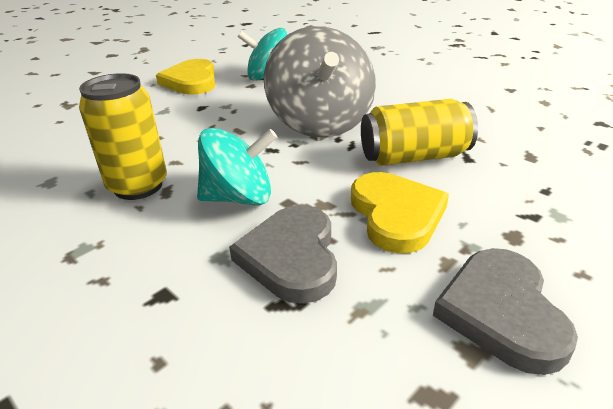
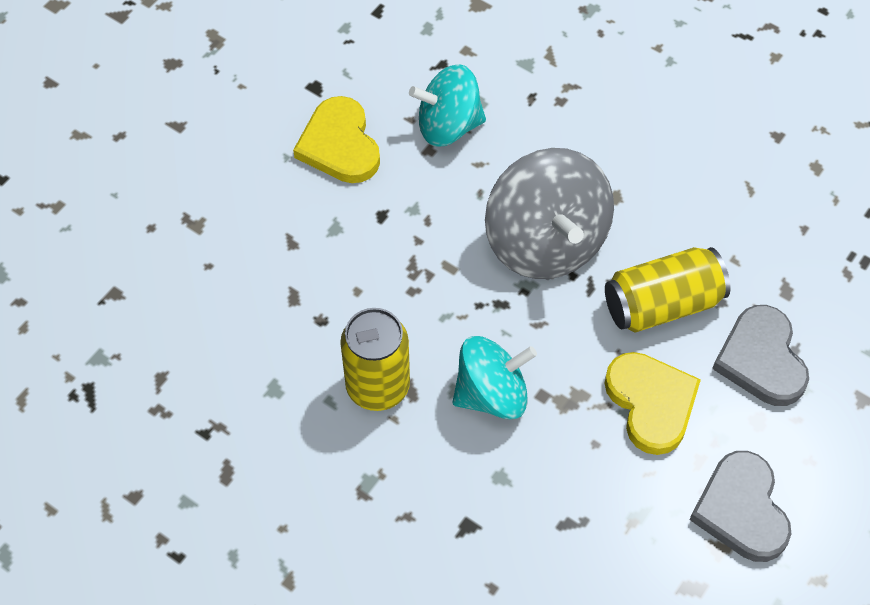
camera: 10 degrees left, 25 degrees up
(291, 257) = (564, 470): grey heart -> grey heart (761, 359)

